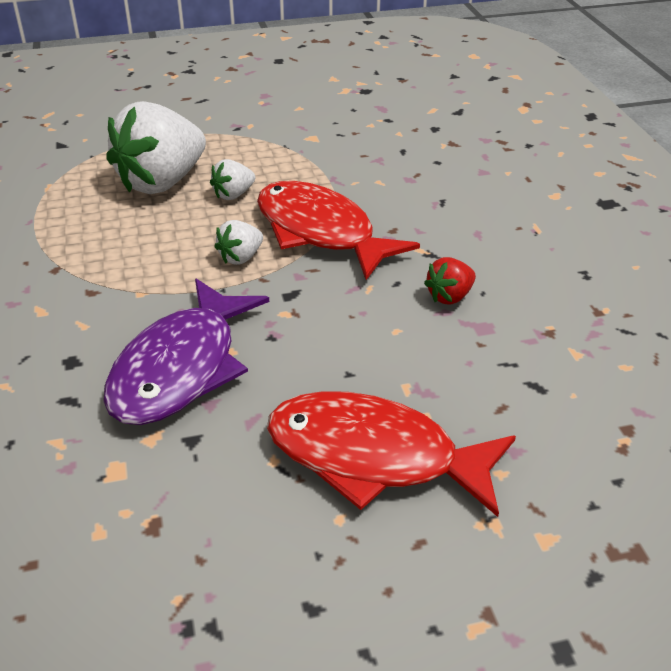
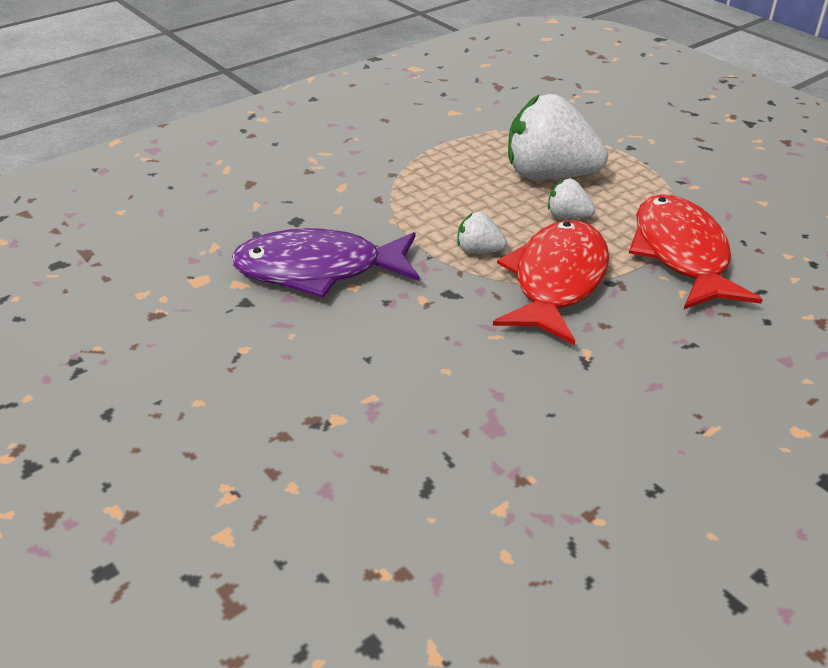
camera: 65 degrees right, 0 degrees up
(374, 457) = (272, 401): red fish -> red fish (681, 254)
(450, 296) = (523, 391): red strawberry -> none

